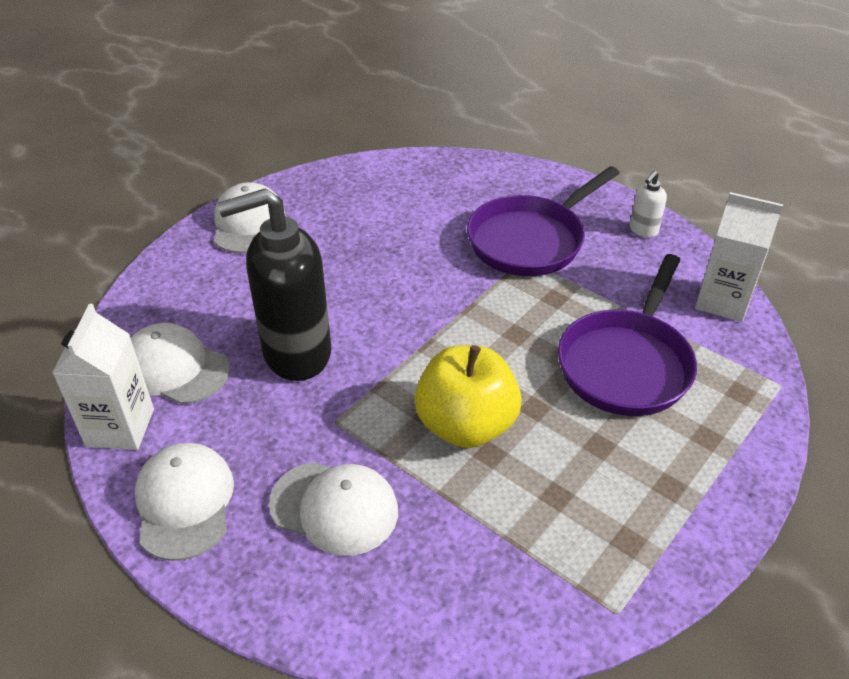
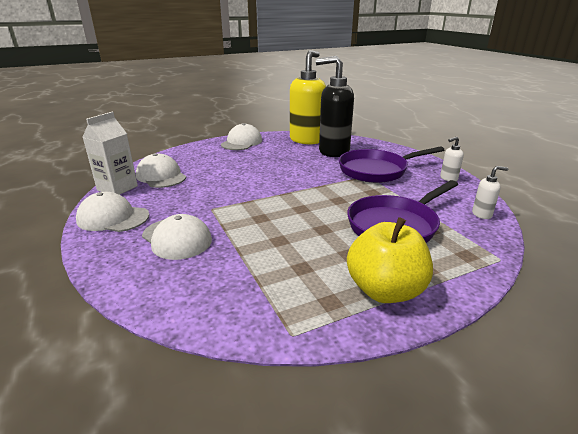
camera: 25 degrees right, 15 degrees down
(184, 502) = (113, 218): white cap -> white cap turned 90 degrees counterclockwise
(296, 354) = (218, 183): black soap dispenser -> black soap dispenser (333, 151)
(364, 184) = (307, 140): none -> yellow soap dispenser
(466, 425) = (277, 226): yellow apple -> yellow apple (385, 290)
(722, 301) = (482, 214): white carton -> white soap dispenser

